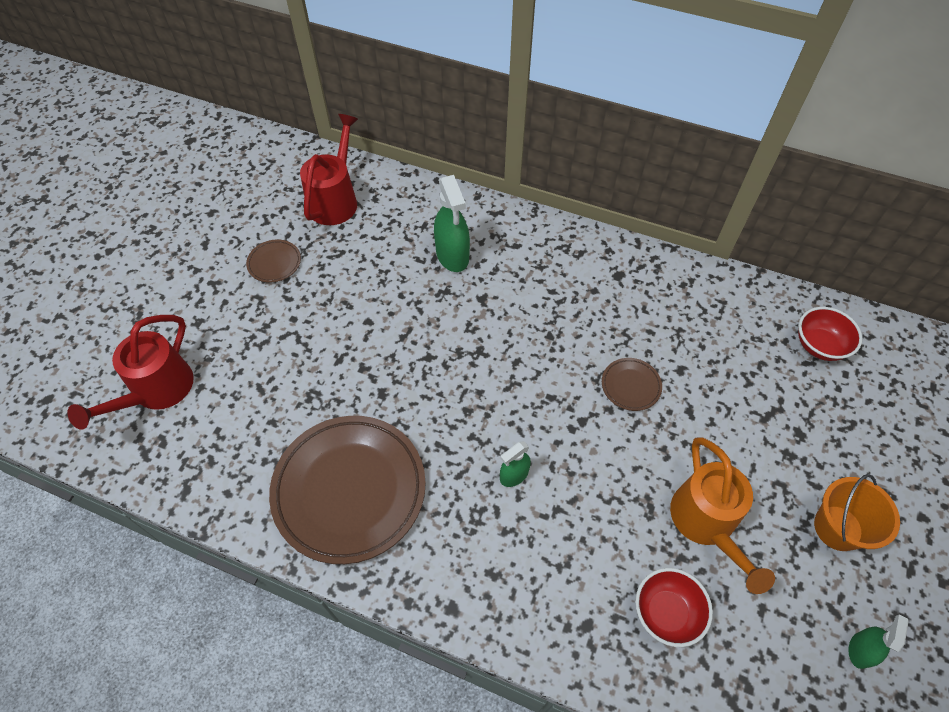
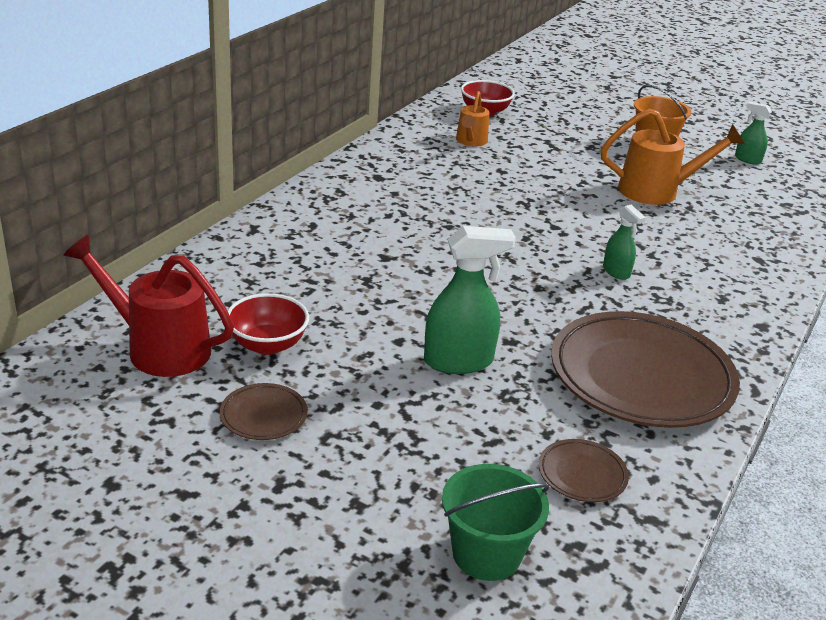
camera: 85 degrees left, 25 degrees down
(156, 392) = (486, 554): red watering can -> green bucket
(452, 255) = (311, 267): green spray bottle -> green spray bottle (458, 361)
(630, 386) = (517, 196): brown plate -> brown plate (582, 474)
(666, 612) = (738, 223): red bowl -> red bowl (267, 345)
(734, 338) = (470, 141): none -> orange watering can

